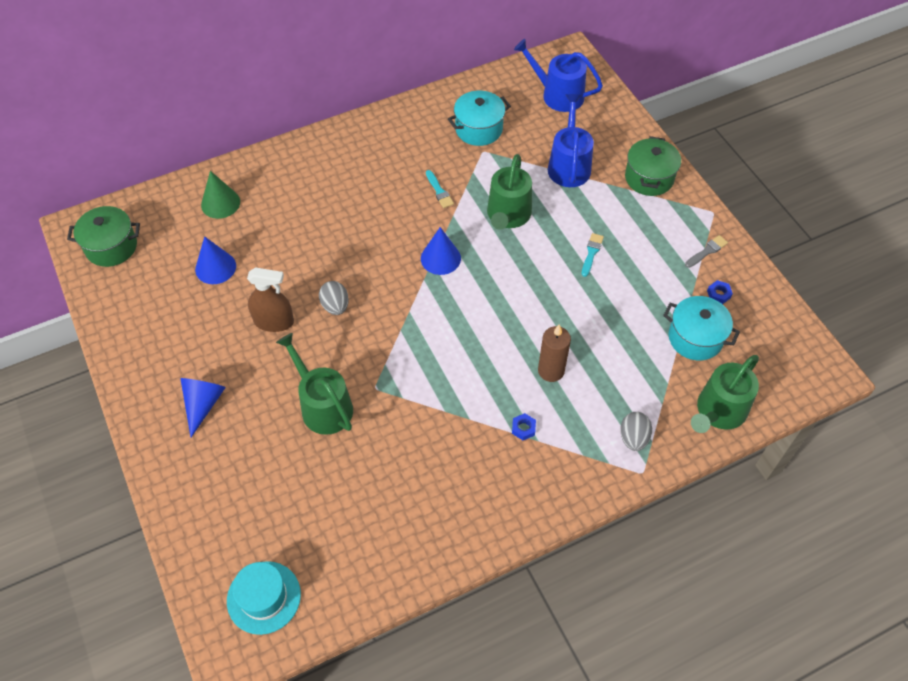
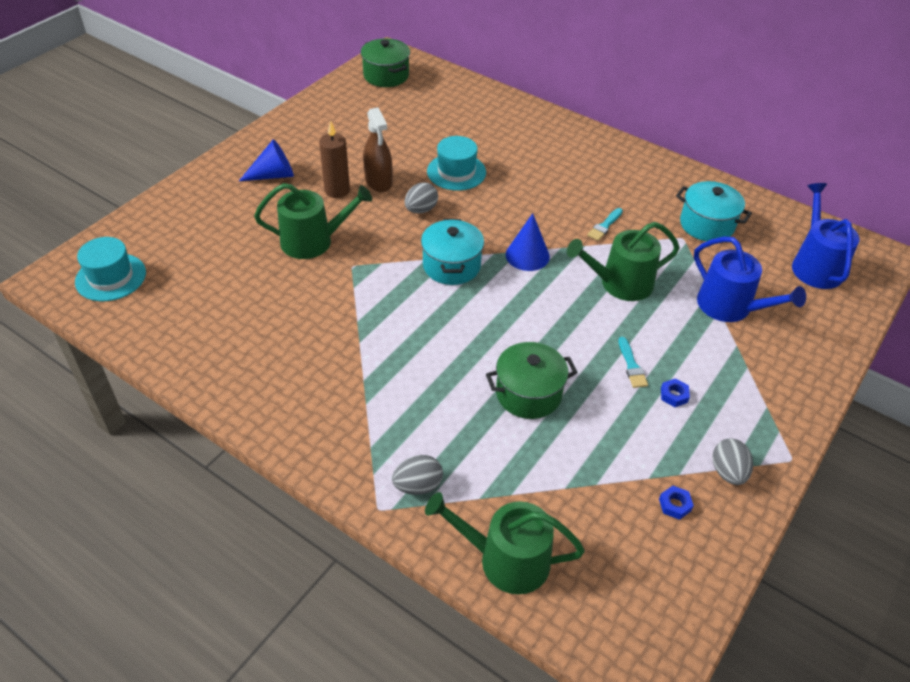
camera: 60 degrees right, 10 degrees down
(215, 267) = (408, 131): blue cone -> none
(220, 203) = (473, 109): green cone -> none
(302, 257) = (456, 172): none -> turquoise hat
(323, 406) = (313, 241): green watering can -> green watering can turned 60 degrees clockwise
(523, 428) = (373, 387): blue nut -> blue nut (674, 395)
(551, 371) = (456, 384): brown candle -> brown candle (337, 190)
(569, 165) = (730, 307): blue watering can -> blue watering can turned 75 degrees clockwise
(591, 253) = (631, 366): turquoise brush -> turquoise brush turned 90 degrees clockwise
(649, 178) = (781, 381): green pot -> green pot (528, 393)
(695, 338) = (593, 501): turquoise pot -> turquoise pot (451, 266)
(707, 251) = (728, 472): grey brush -> grey egg

